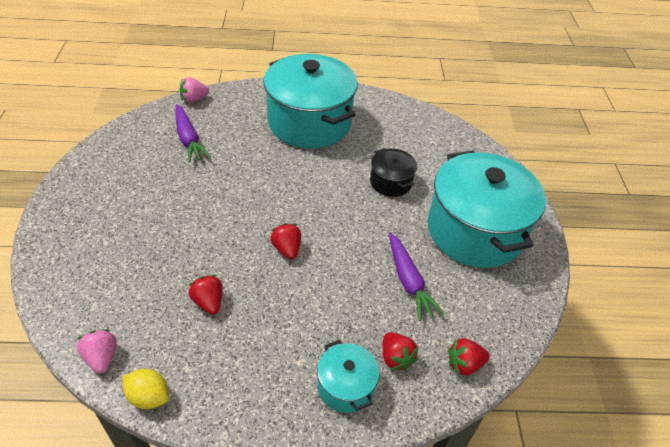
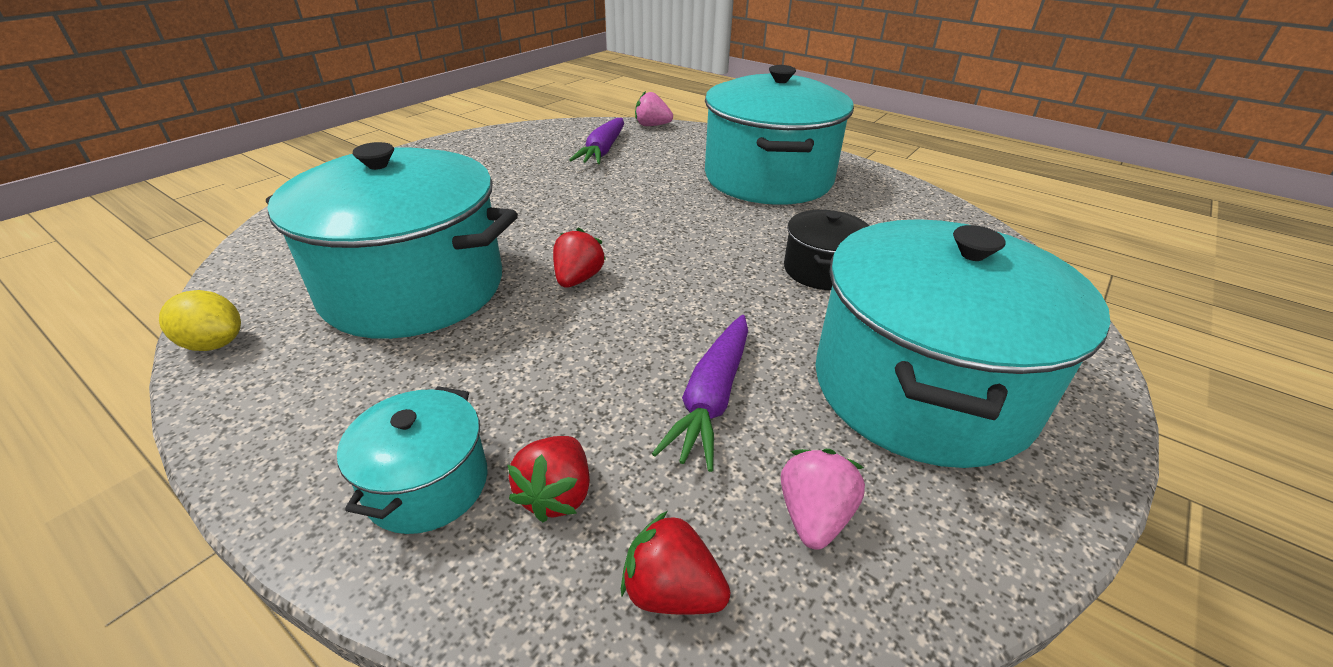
camera: 40 degrees right, 10 degrees down
(101, 357) = (242, 283): pink strawberry -> pink strawberry (814, 516)
(149, 397) = (214, 344): yellow lemon -> yellow lemon turned 45 degrees counterclockwise
(208, 302) = (414, 288): red strawberry -> turquoise pot

